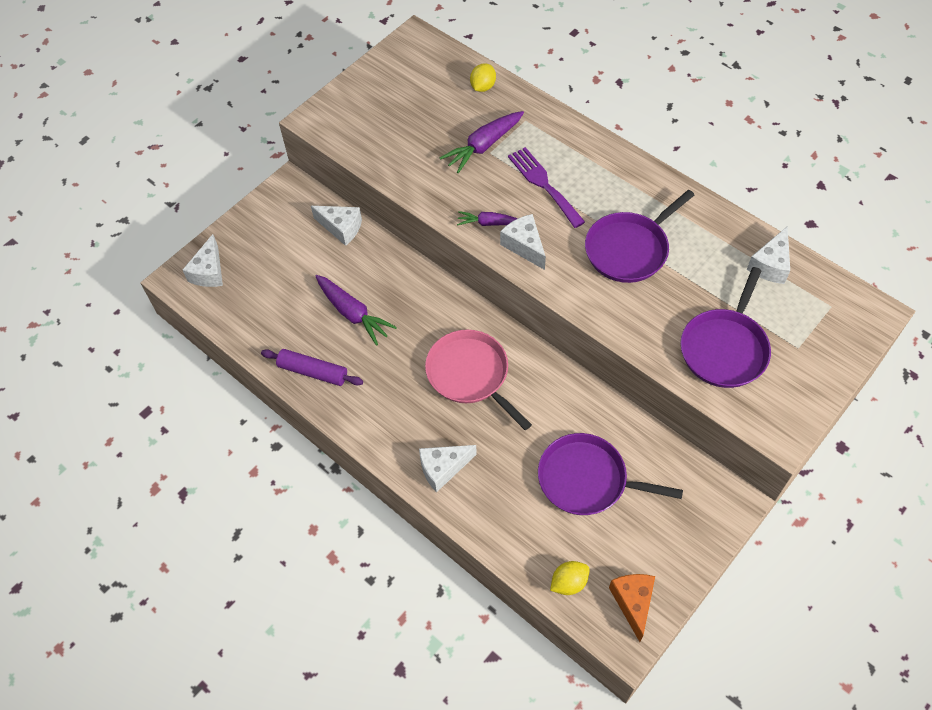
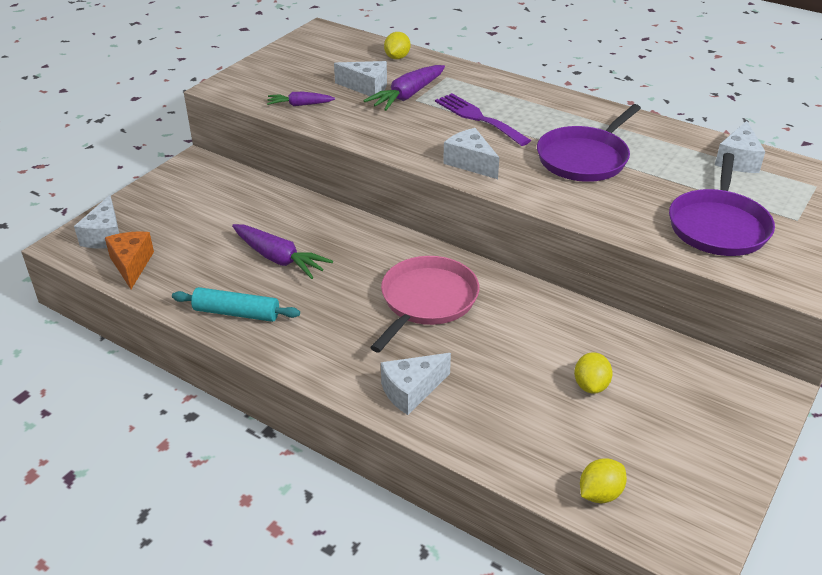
camera: 10 degrees left, 20 degrees down
(313, 372) = (236, 313): purple rolling pin -> turquoise rolling pin
(341, 228) = (257, 191): white cheese -> white cheese (367, 87)
(470, 375) = (426, 301): pink pan -> pink pan turned 75 degrees clockwise
(488, 223) = (426, 149): purple carrot -> purple carrot (300, 105)
(587, 479) = (591, 385): purple pan -> yellow lemon
(633, 602) = (688, 507): orange cheese -> orange cheese (131, 265)

